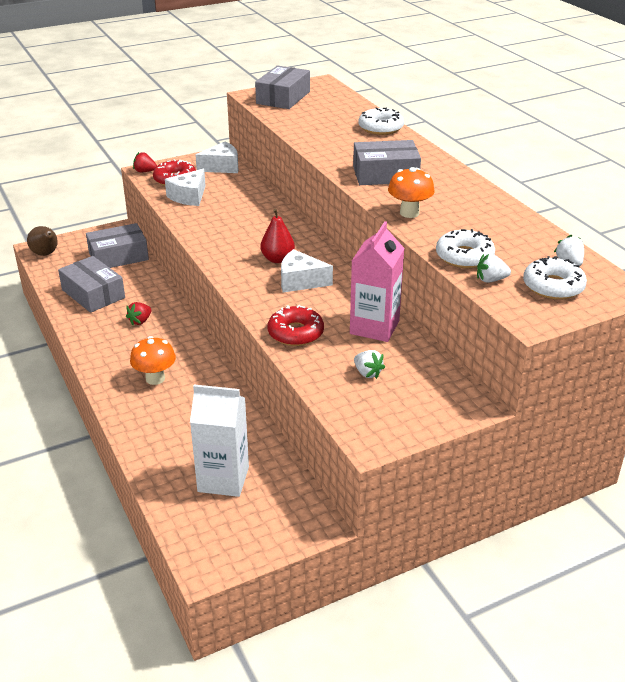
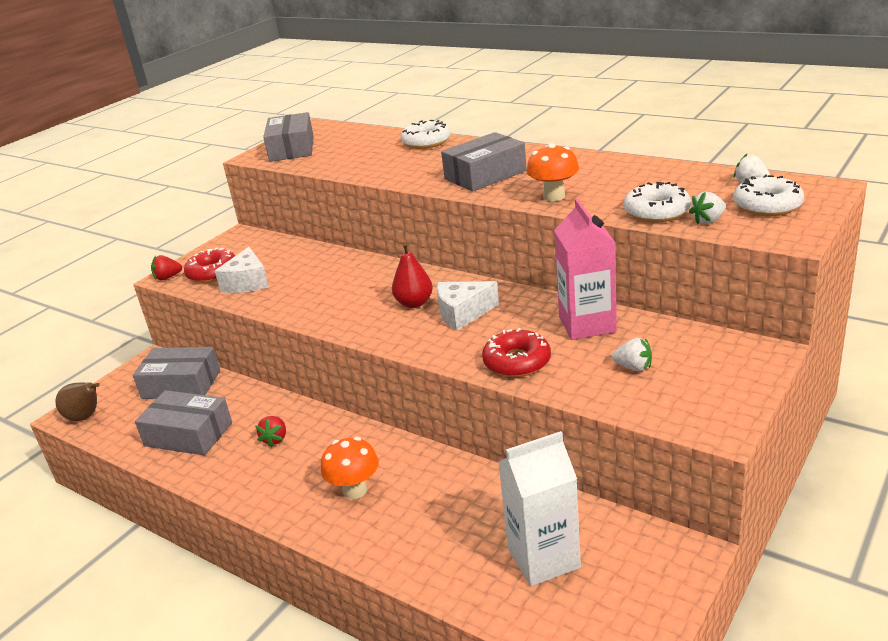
camera: 25 degrees left, 5 degrees down
(118, 256) = (181, 384): grey box -> grey box turned 60 degrees clockwise
(222, 167) = (253, 244): white cheese -> none

